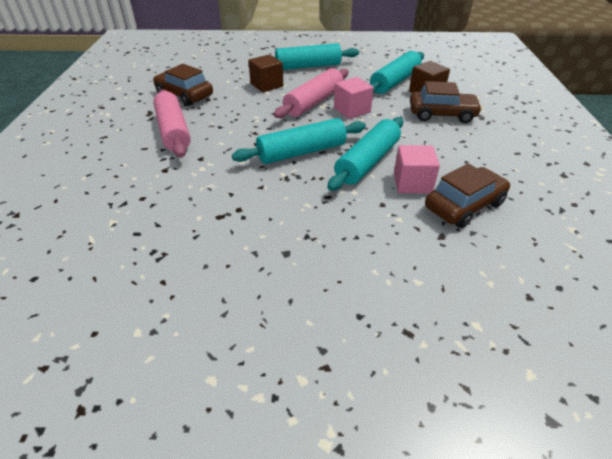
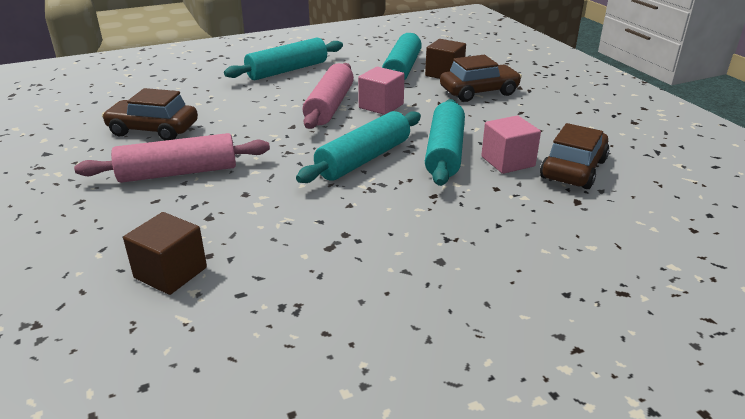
camera: 25 degrees left, 10 degrees down
(173, 131) = (178, 173): pink rolling pin -> pink rolling pin turned 60 degrees counterclockwise
(266, 85) = (254, 99): brown cube -> brown cube (170, 273)

